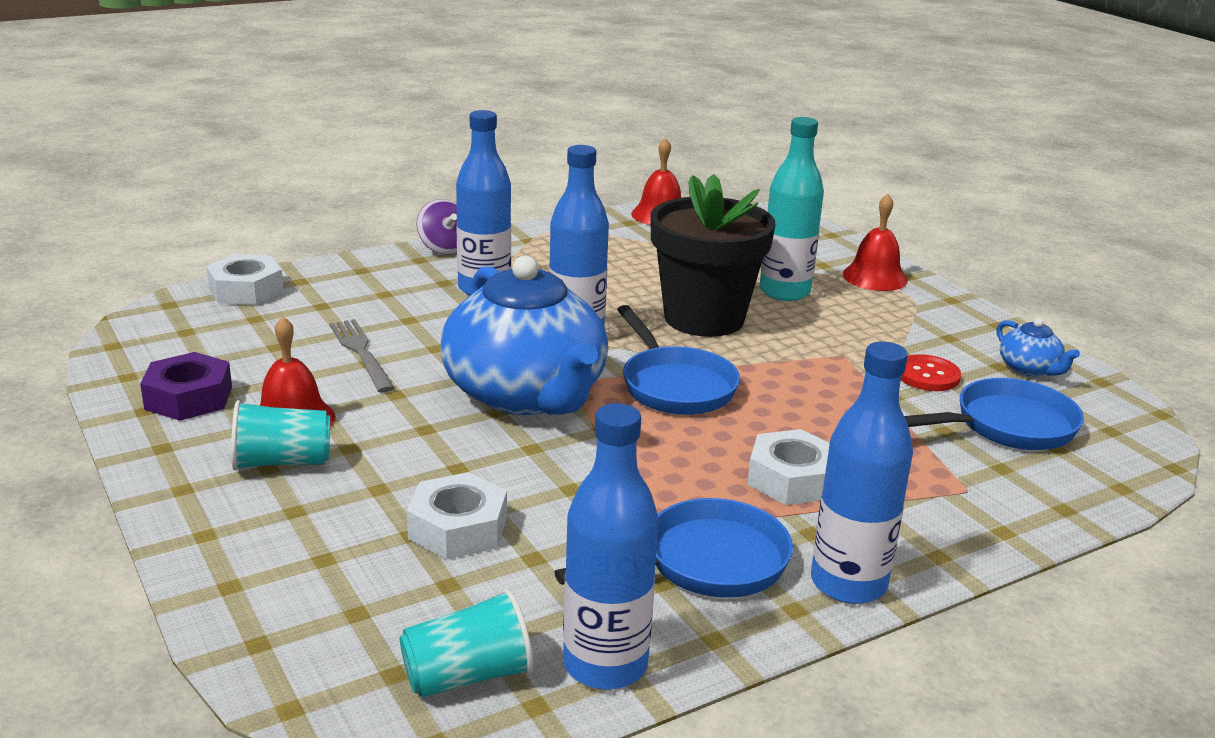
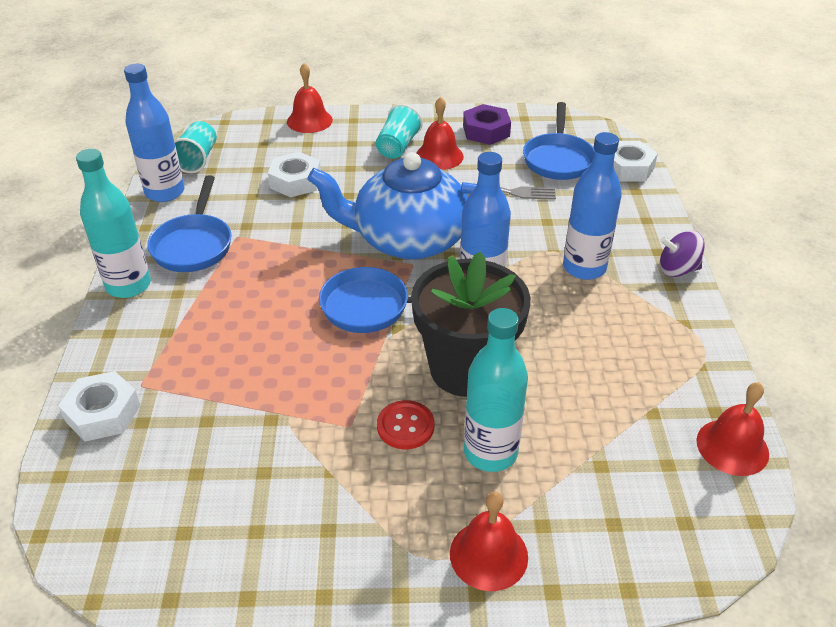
camera: 120 degrees right, 15 degrees up
(232, 586) = (309, 120): none -> red bell
(791, 479) = (227, 310): white nut -> white nut (103, 413)
(848, 583) = (128, 285): blue bottle -> turquoise bottle
(927, 375) = (280, 463): red button -> red button (405, 426)
(1007, 426) = (177, 463): blue pan -> blue pan (558, 159)
(1029, 369) = (233, 552): blue teapot -> none

